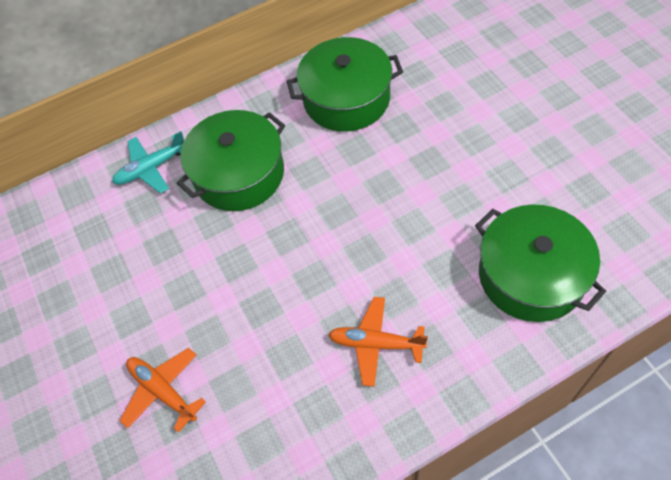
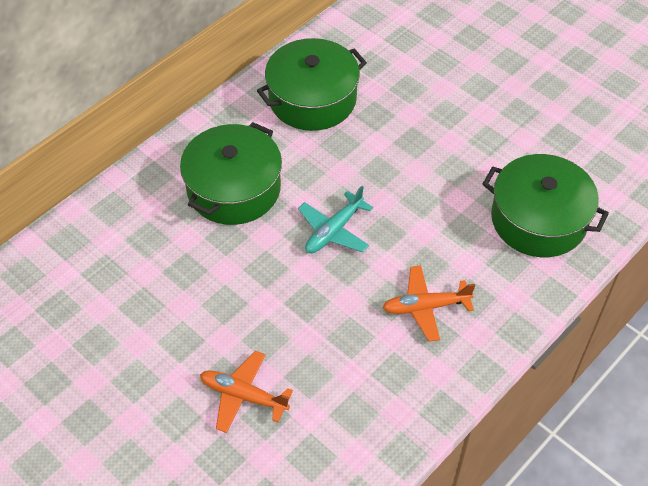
camera: 25 degrees left, 5 degrees down
(151, 168) = (140, 201): turquoise plane -> turquoise plane (333, 231)

